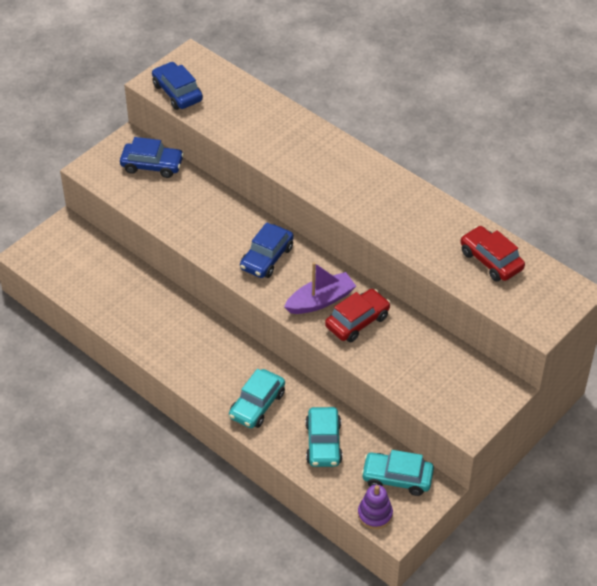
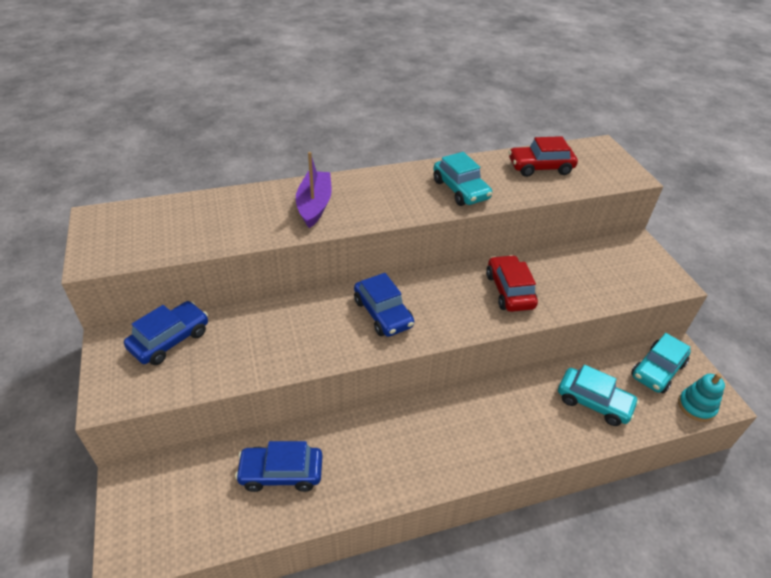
camera: 60 degrees left, 5 degrees down
(177, 92) = (132, 249): blue car -> blue car (281, 473)
(257, 405) = (519, 431): turquoise car -> turquoise car (460, 190)
(320, 301) = (467, 302): purple boat -> purple boat (314, 205)
(375, 514) = (696, 406): purple stacking toy -> turquoise stacking toy

